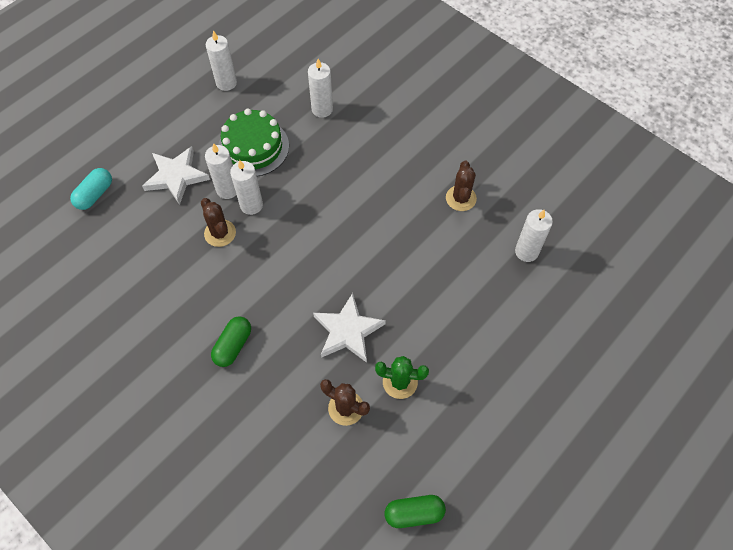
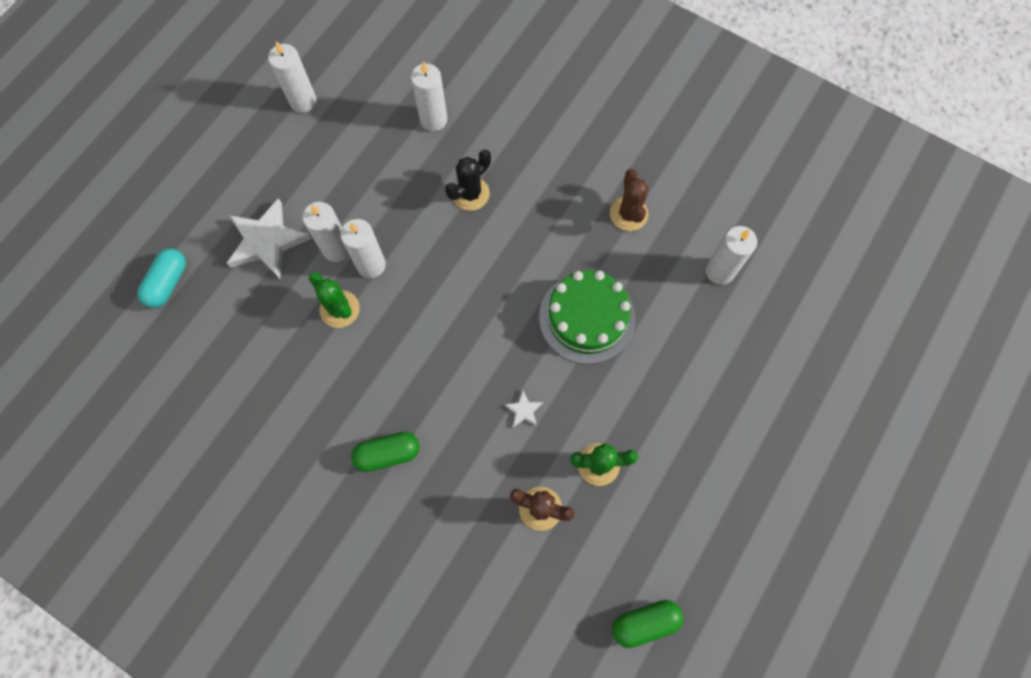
camera: 10 degrees left, 10 degrees up
(220, 233) = (339, 309): brown cactus -> green cactus
(233, 345) = (387, 453): green capsule -> green capsule turned 60 degrees clockwise
(253, 147) = (357, 186): green cake -> green cake (587, 317)
(339, 165) = (470, 194): none -> black cactus
(348, 331) = (524, 410): white star -> white star, size x0.44

